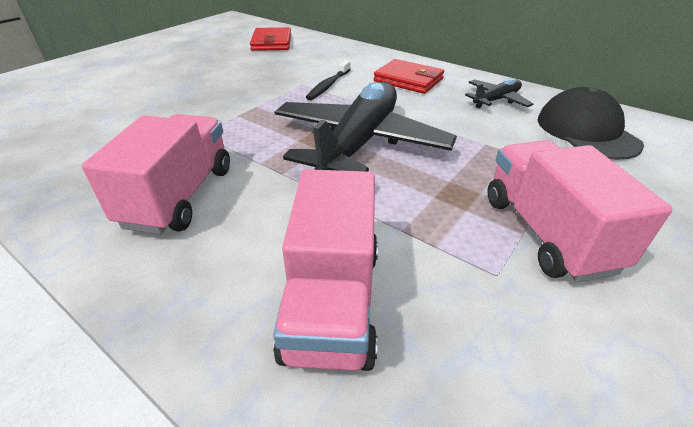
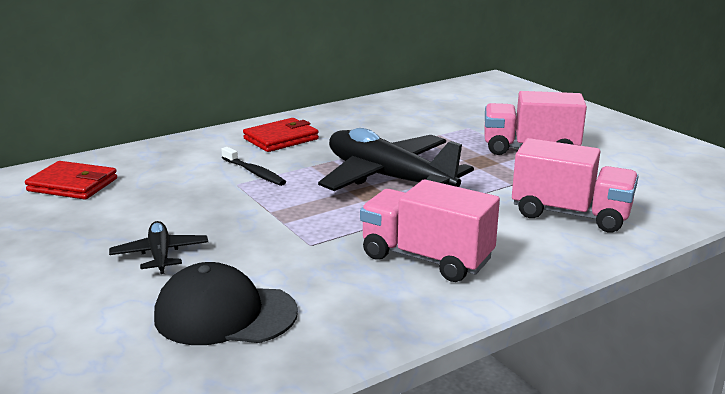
camera: 70 degrees left, 15 degrees down
(496, 100) = (355, 119): black plane -> black plane (160, 255)
(586, 131) = (426, 108): black cap -> black cap (225, 314)

